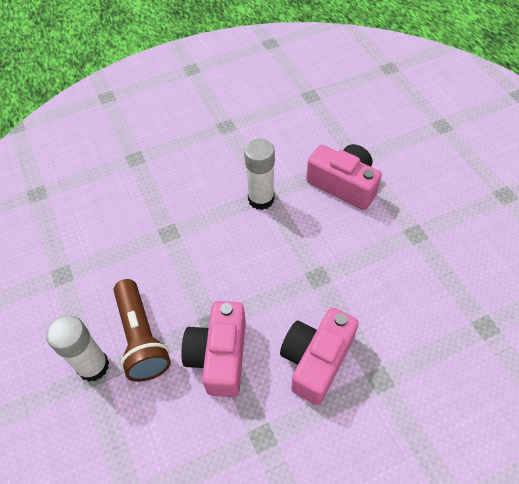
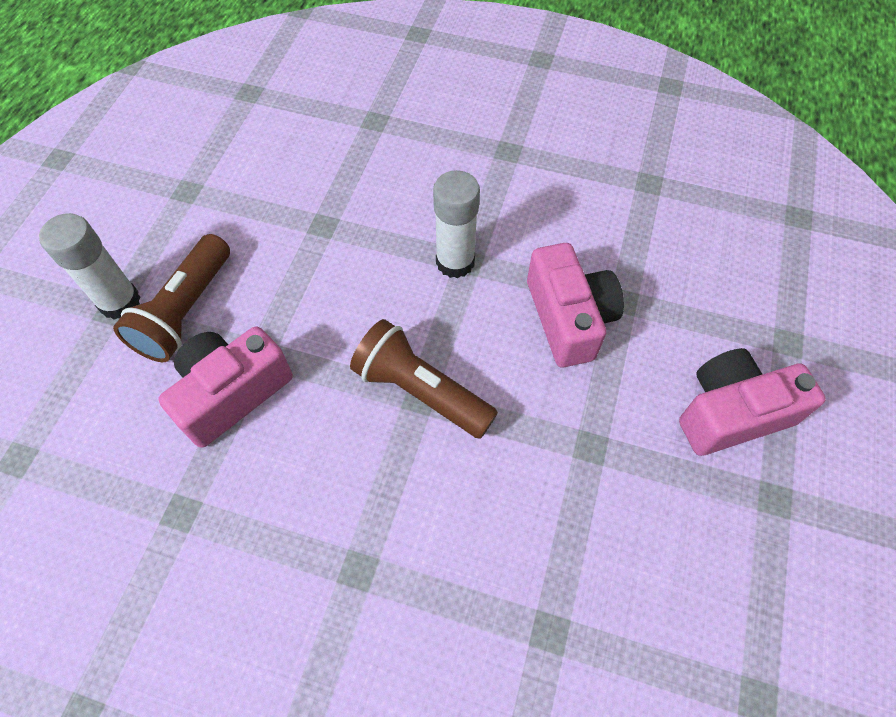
camera: 40 degrees right, 5 degrees up
(314, 273) = (421, 391): none -> brown flashlight
(316, 360) = (316, 485): pink camera -> pink camera (731, 413)

